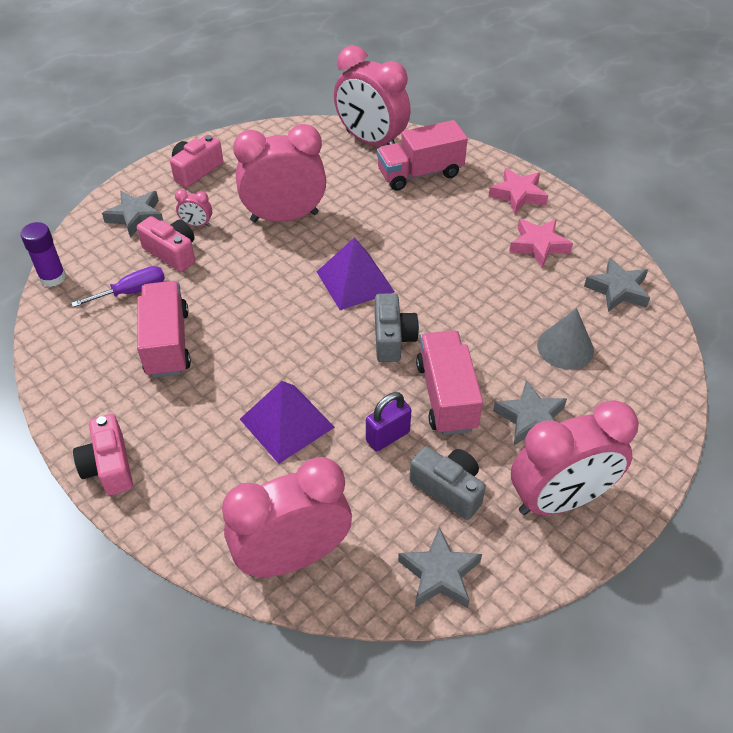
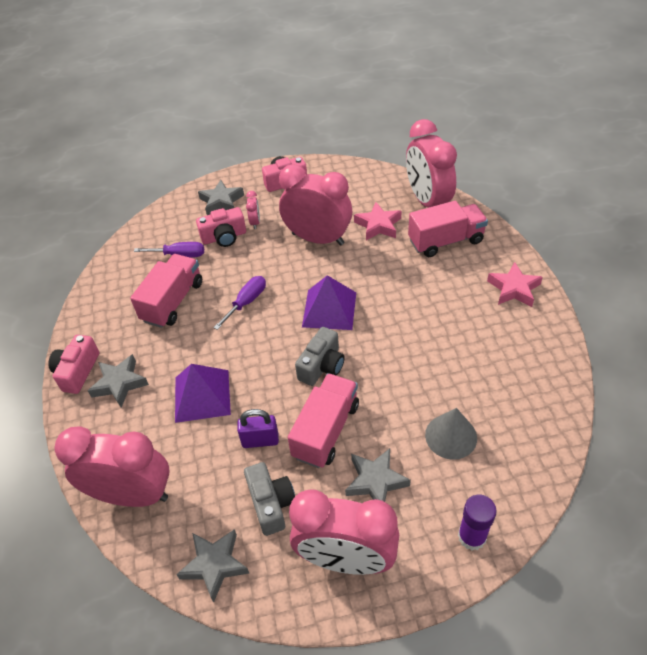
camera: 35 degrees right, 0 degrees up
(53, 277) = (141, 226): purple glue stick -> purple glue stick (472, 536)
(172, 253) = (224, 237): pink camera -> pink camera turned 90 degrees clockwise
(197, 225) = (255, 222): pink clock -> pink clock turned 135 degrees counterclockwise
(257, 310) = (246, 302): none -> purple screwdriver
(420, 173) = (445, 241): pink truck -> pink truck turned 150 degrees clockwise
(538, 245) = (497, 339): pink star -> pink star (378, 225)
(617, 290) = (537, 407): grey star -> grey star (119, 383)

